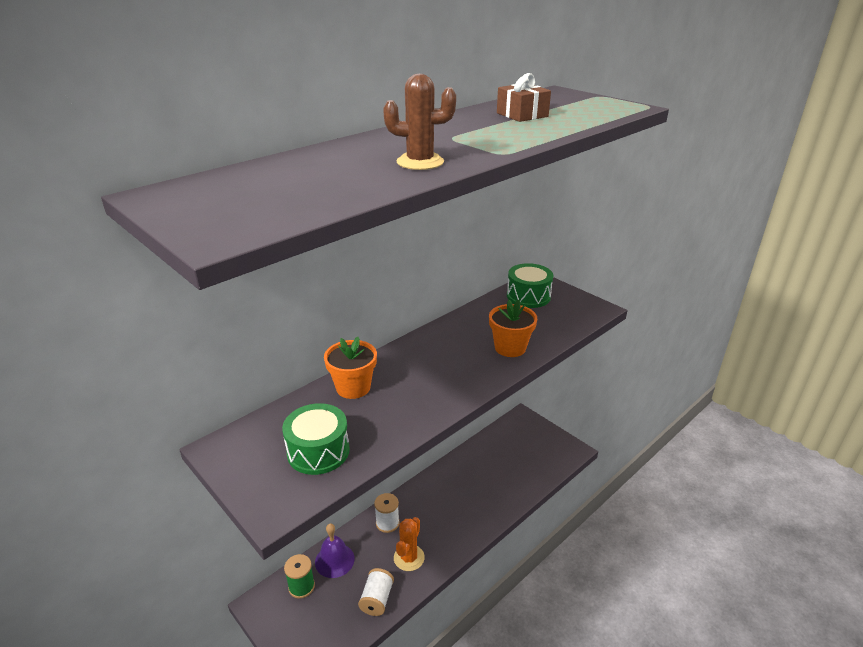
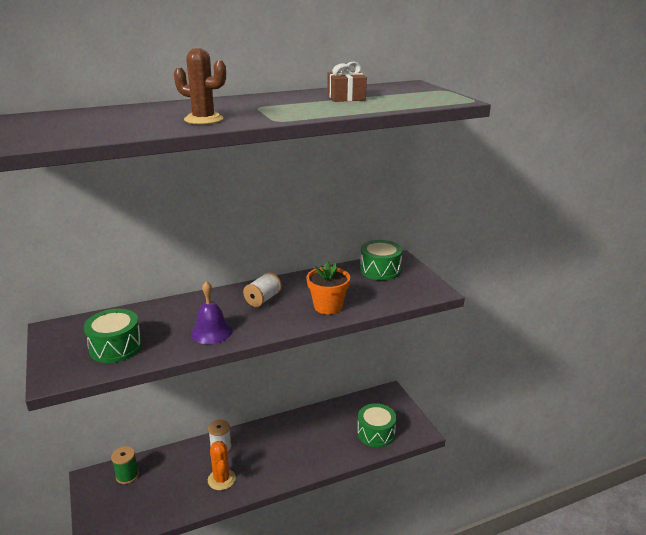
camera: 20 degrees right, 5 degrees down
(334, 560) = (163, 463): purple bell -> purple bell (211, 332)
(353, 387) = (178, 309): orange flower pot -> none
(377, 599) = (177, 503): white spool -> white spool (263, 299)
(409, 558) = (221, 479): orange cactus -> orange cactus turned 60 degrees counterclockwise
(533, 462) = (376, 433): none -> green drum

